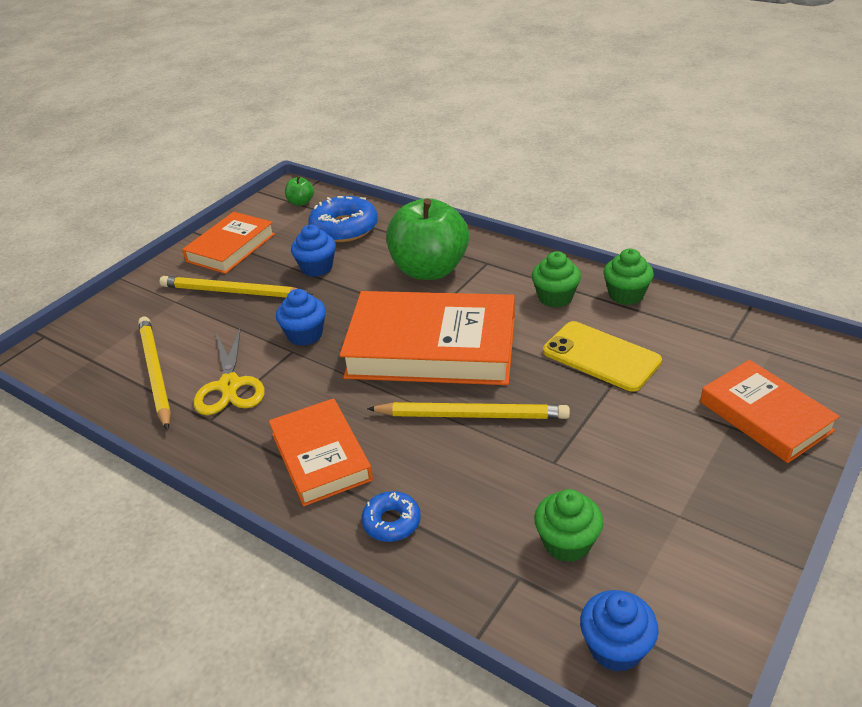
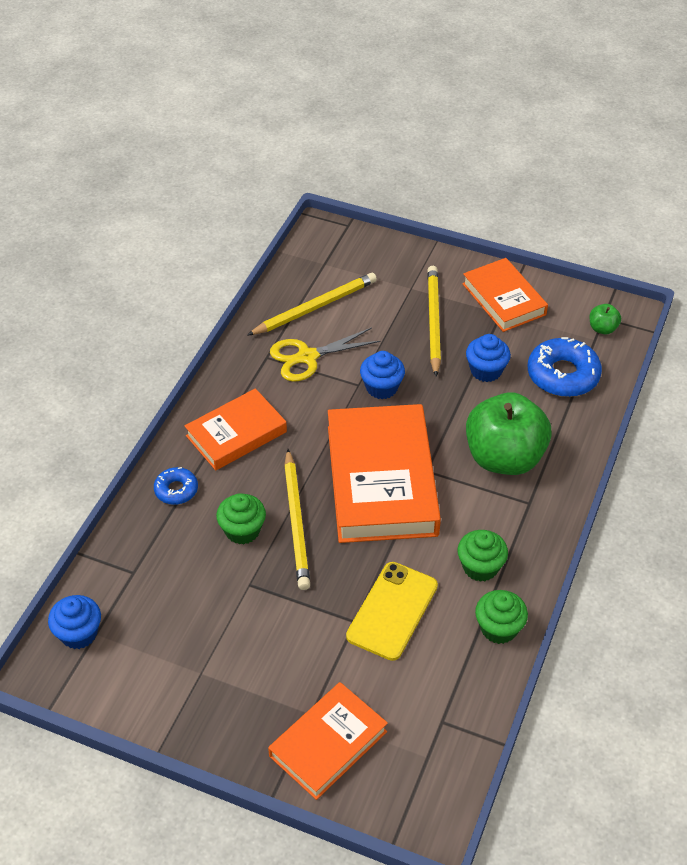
camera: 75 degrees right, 10 degrees up
(231, 247) = (504, 299): orange book -> orange book turned 45 degrees clockwise
(567, 543) = (166, 599): green cupcake -> green cupcake (242, 530)

